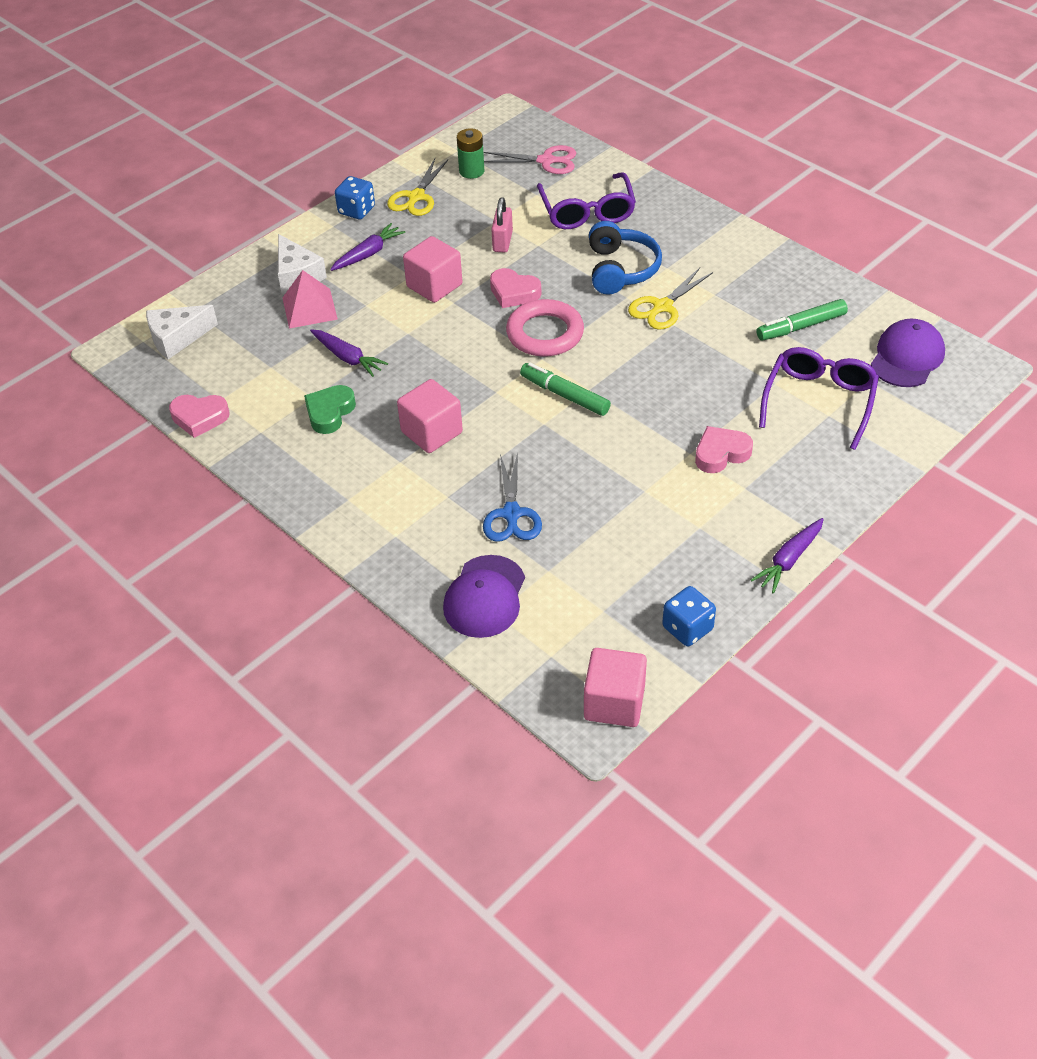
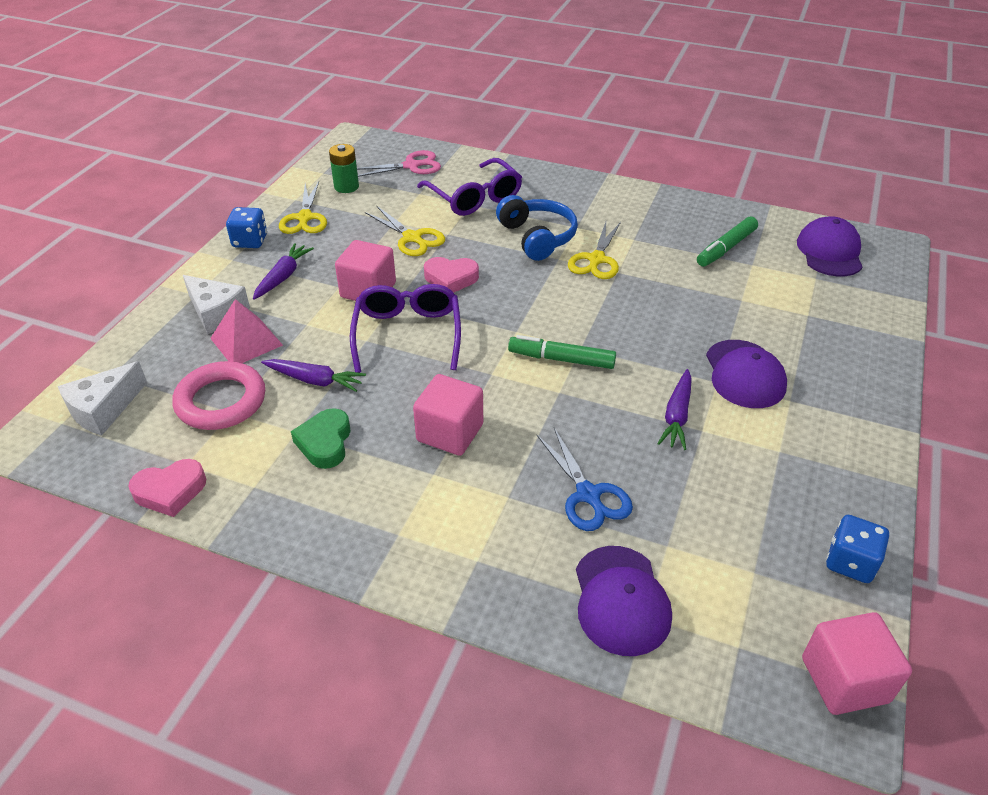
camera: 25 degrees left, 5 degrees down
(502, 242) = (412, 238): pink padlock -> yellow scissors
(545, 333) = (504, 308): pink ring -> pink ring (221, 401)
(721, 453) = (744, 374): pink heart -> purple cap
(789, 560) = (884, 458): purple carrot -> purple carrot (677, 416)
(819, 401) = (790, 305): purple glasses -> purple glasses (407, 334)

